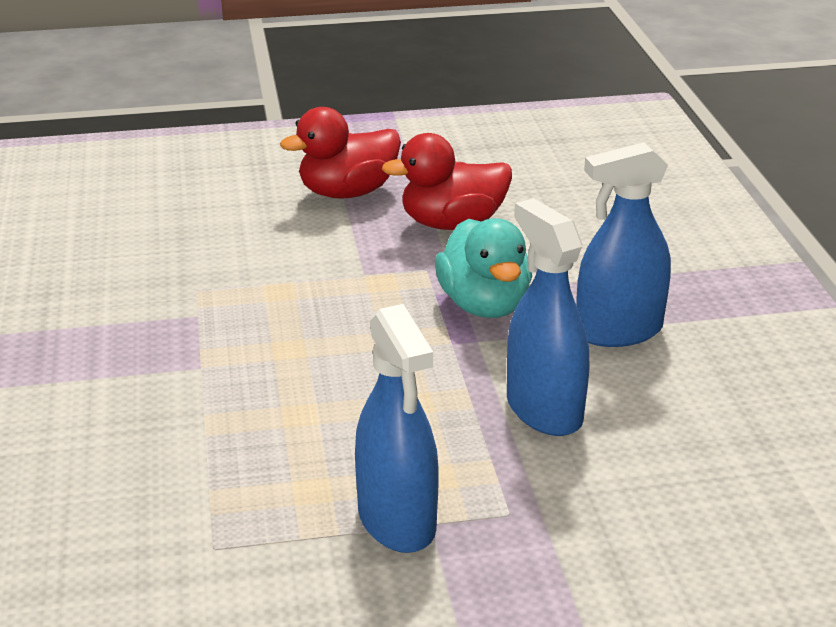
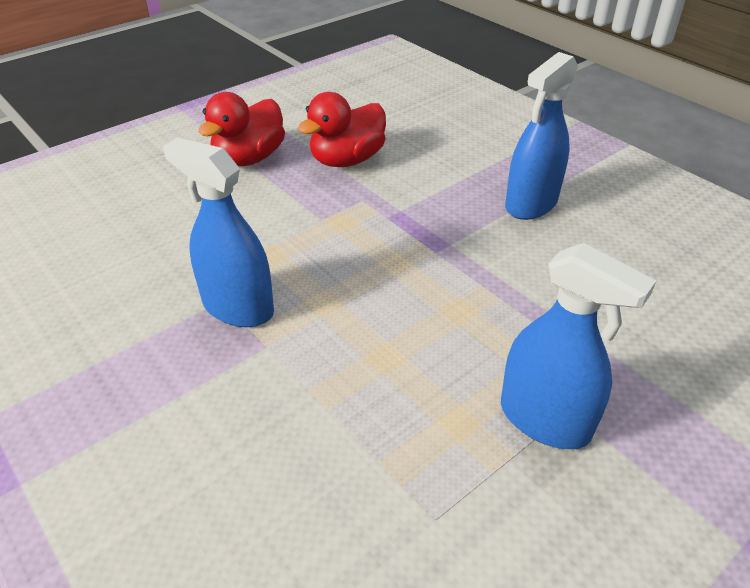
camera: 30 degrees left, 10 degrees up
(484, 305) = (428, 215): turquoise duck -> none
(544, 410) = (547, 282): blue spray bottle -> blue spray bottle (238, 307)

